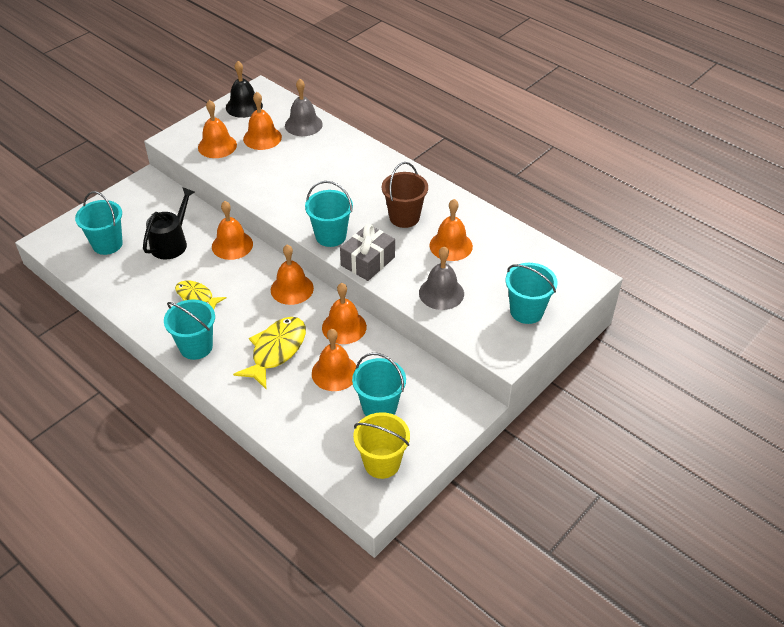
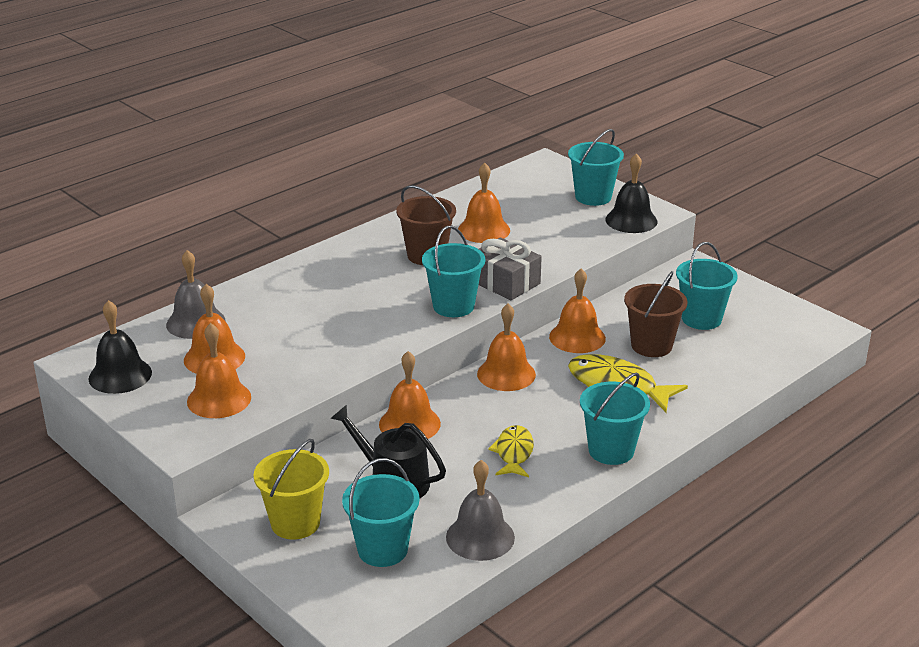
camera: 85 degrees left, 15 degrees down
(196, 296) = (514, 453): yellow fish -> yellow fish turned 150 degrees clockwise
(334, 372) = (651, 346): orange bell -> brown bucket
(382, 463) = (777, 320): yellow bucket -> yellow bucket (295, 523)
(441, 293) = (563, 240): grey bell -> grey bell (480, 537)
(486, 337) = (631, 220): none -> black bell

